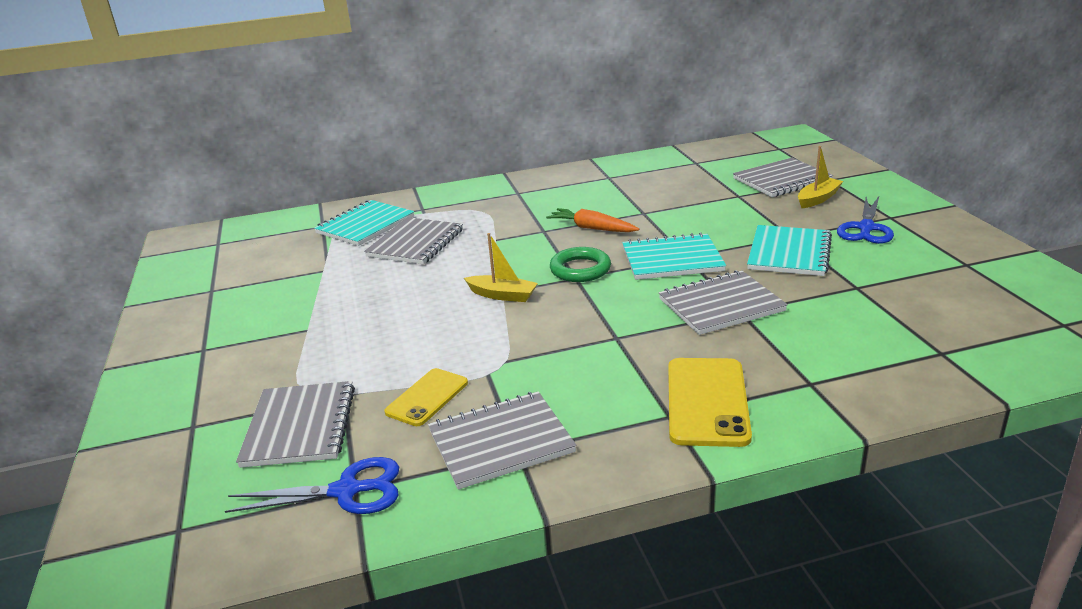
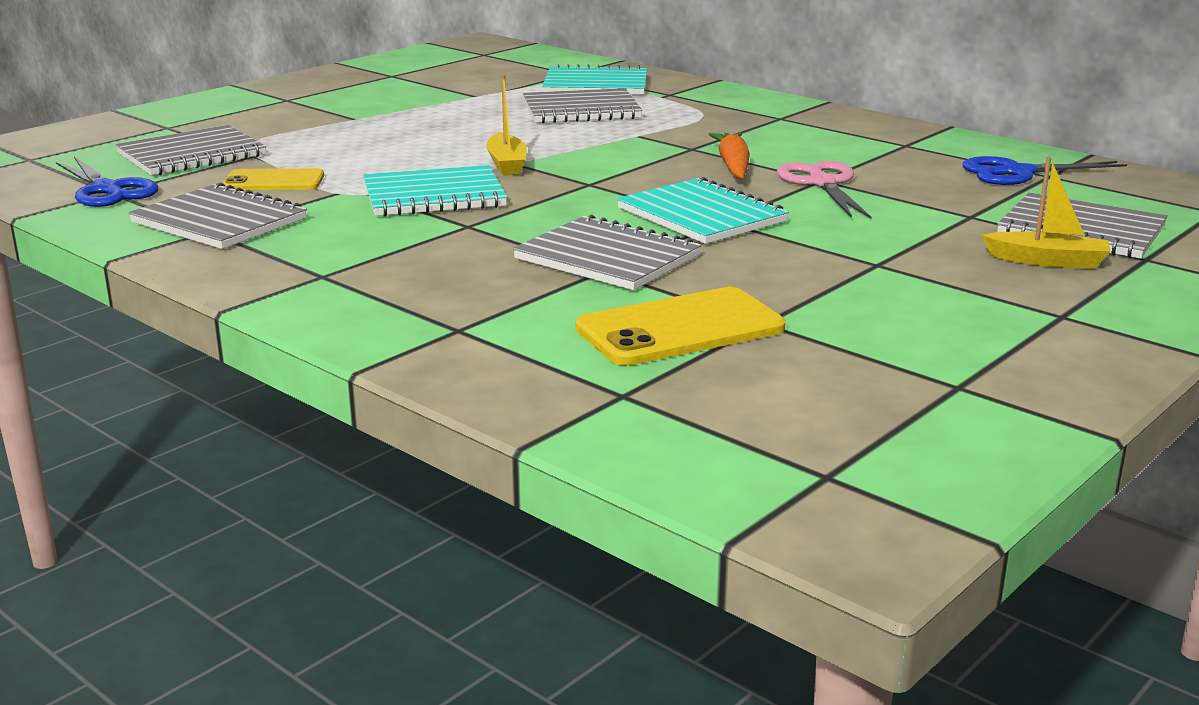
camera: 55 degrees right, 5 degrees down
(580, 269) = (613, 181): green ring -> none
(651, 214) = (822, 183): none -> pink scissors
(707, 402) = (367, 286): yellow phone -> yellow phone (680, 328)
(789, 253) = (817, 270): turquoise notebook -> turquoise notebook (434, 195)
(866, 228) = (986, 304): blue scissors -> blue scissors (1017, 173)

